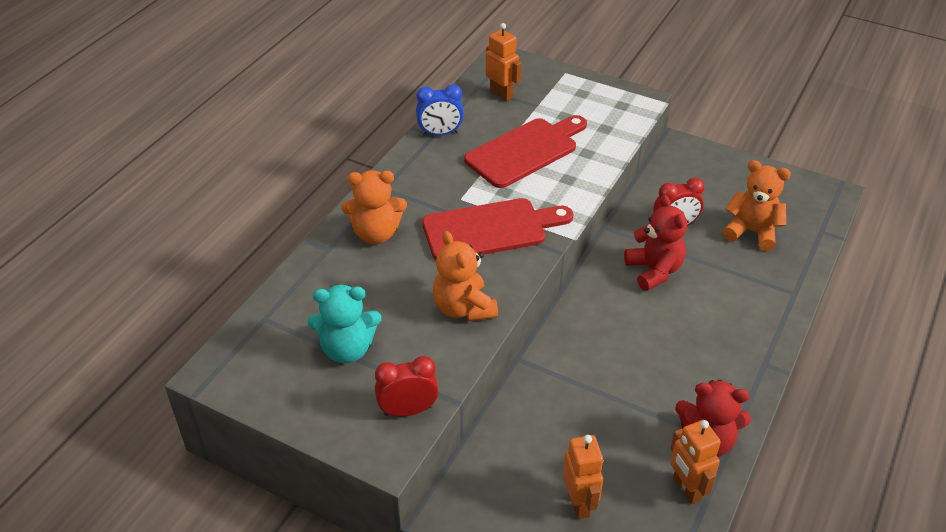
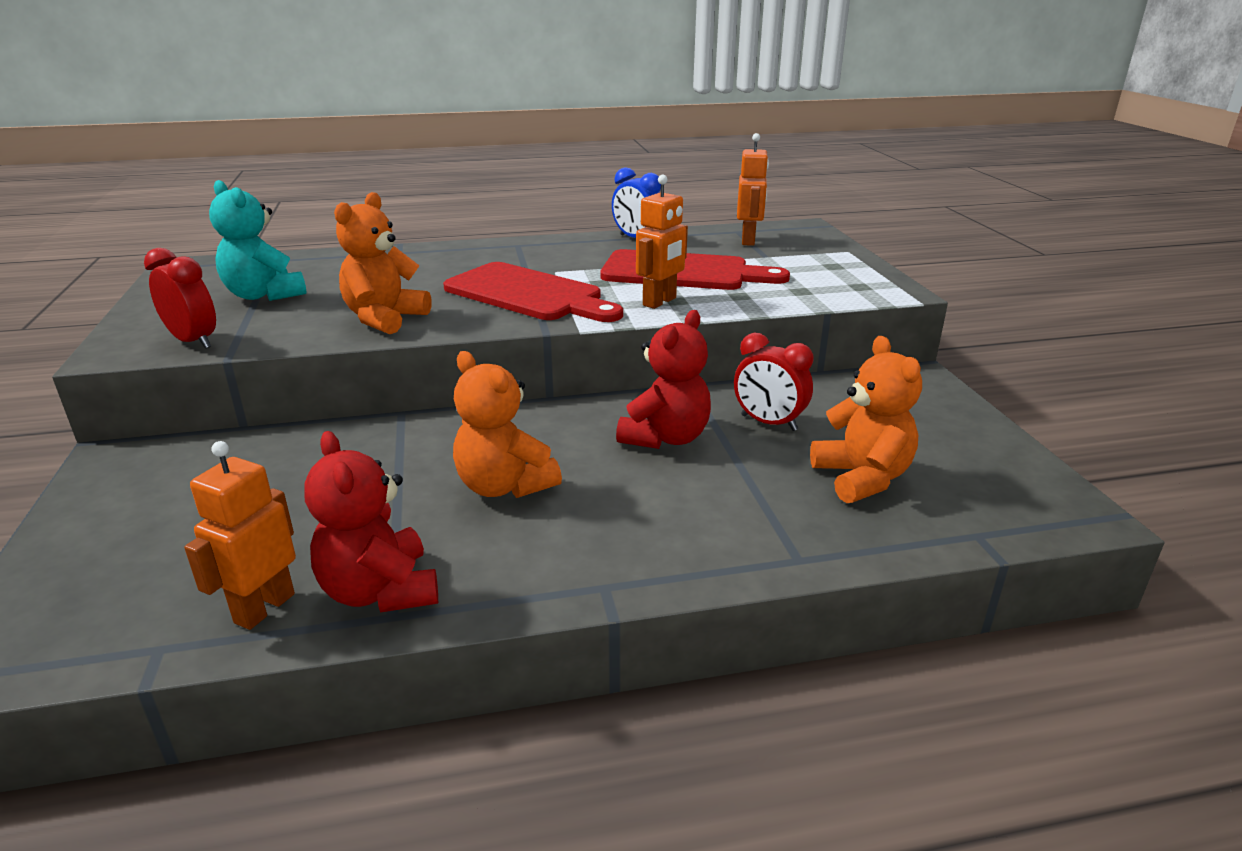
camera: 50 degrees right, 15 degrees down
(376, 233) = (447, 259): orange teddy bear -> orange teddy bear (504, 486)
(579, 503) = (180, 531): orange robot -> orange robot (660, 302)

